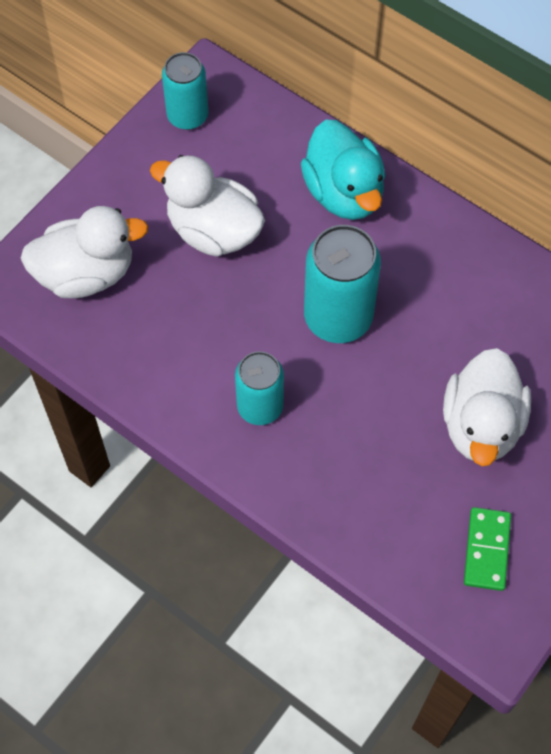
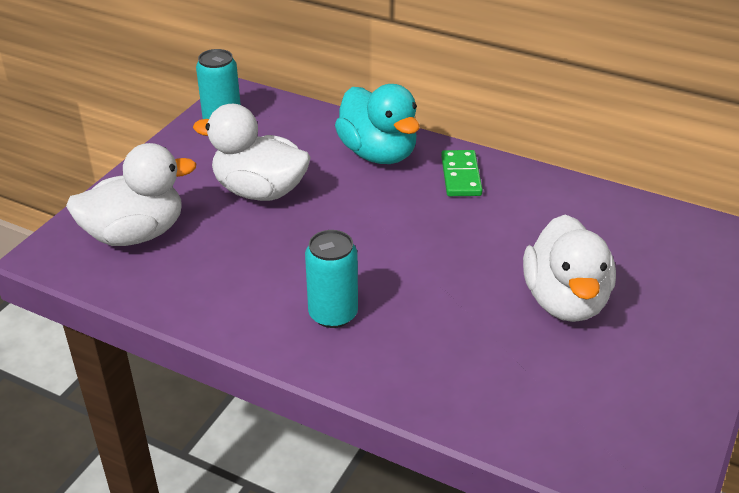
camera: 10 degrees left, 25 degrees down
(338, 317) = (396, 237): turquoise can -> none
(486, 550) = (611, 403): green domino -> green domino (460, 176)

